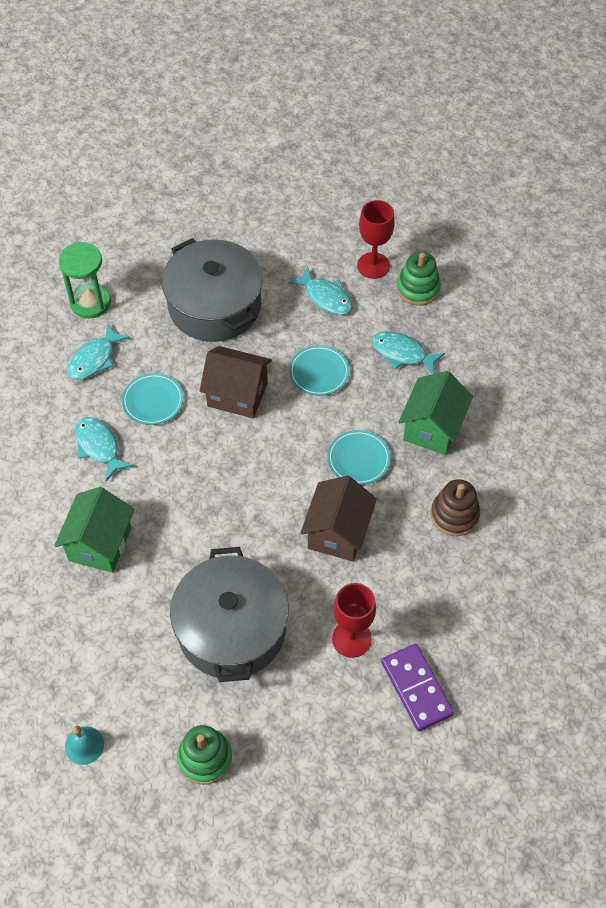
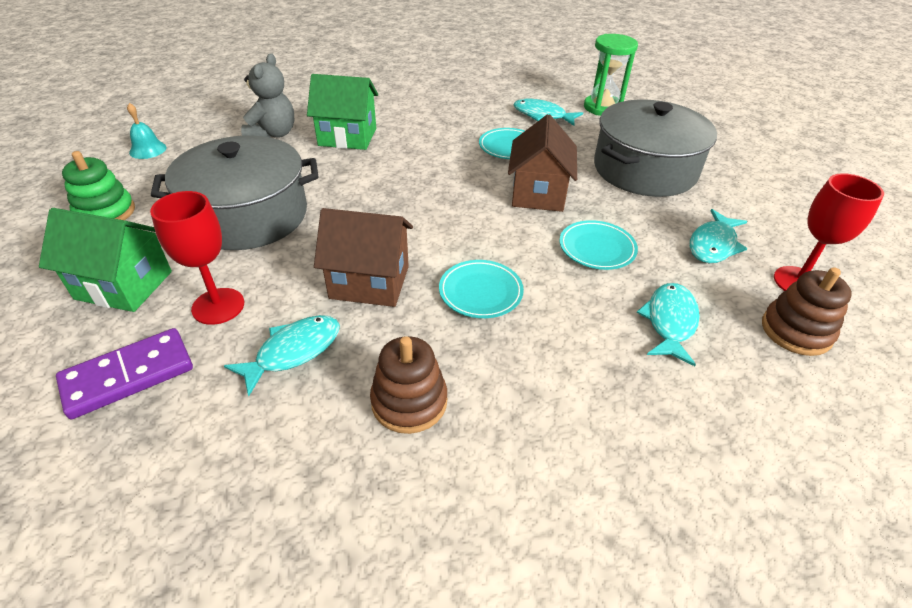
camera: 80 degrees right, 15 degrees down
(77, 618) = (273, 134): none -> grey teddy bear
(99, 447) = (449, 126): turquoise fish -> turquoise fish (293, 352)
(418, 288) = (796, 331): green stacking toy -> brown stacking toy
(432, 428) = (556, 364): green house -> green house (124, 285)

